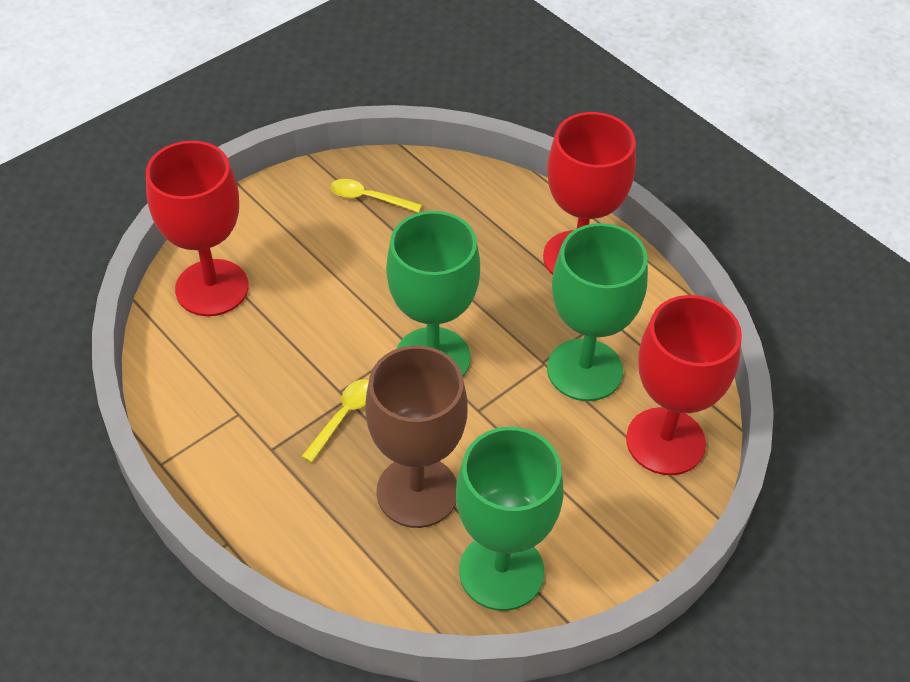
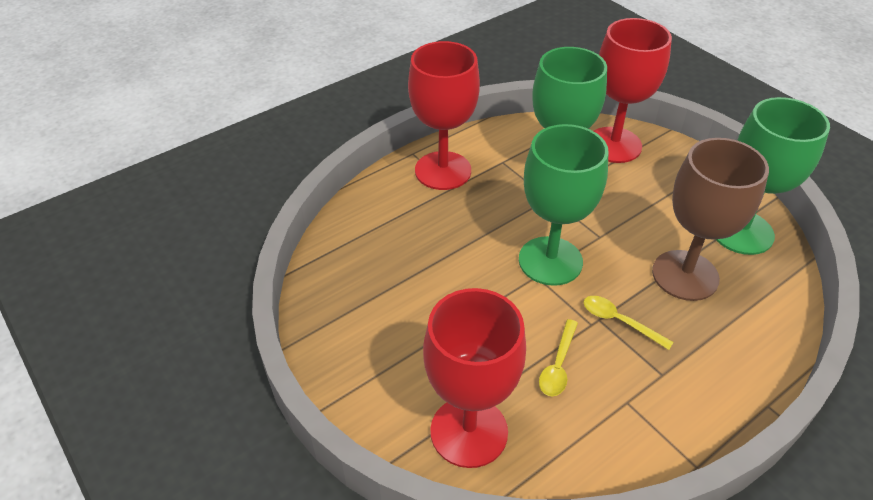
camera: 85 degrees left, 5 degrees down
(369, 198) = (356, 299): yellow spoon -> yellow spoon (558, 365)

